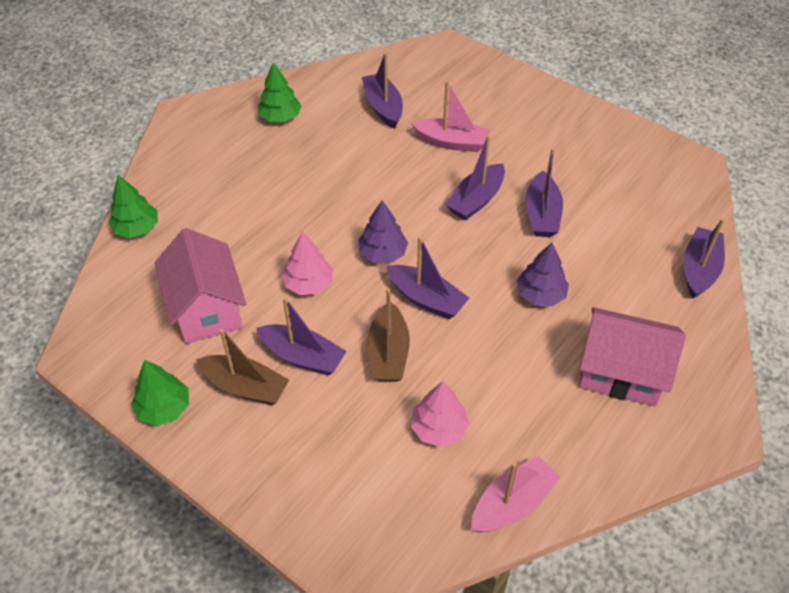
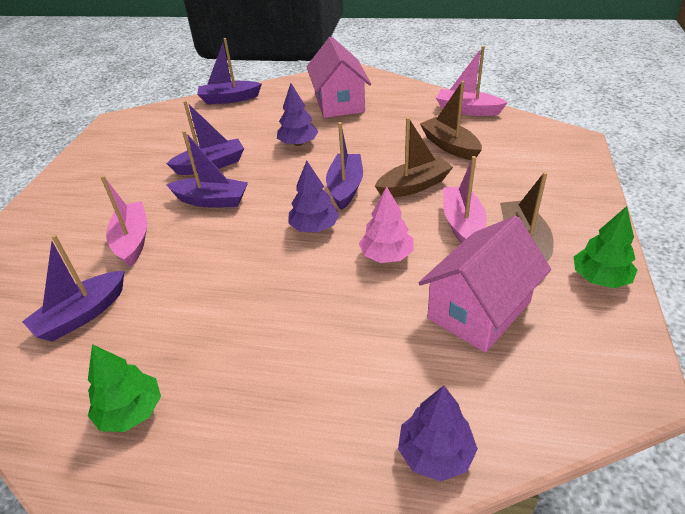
camera: 115 degrees left, 10 degrees down
(137, 228) = (435, 453): green tree -> purple tree
(303, 357) = (462, 224): purple boat -> pink boat
(439, 428) = (450, 146): pink tree -> brown boat

